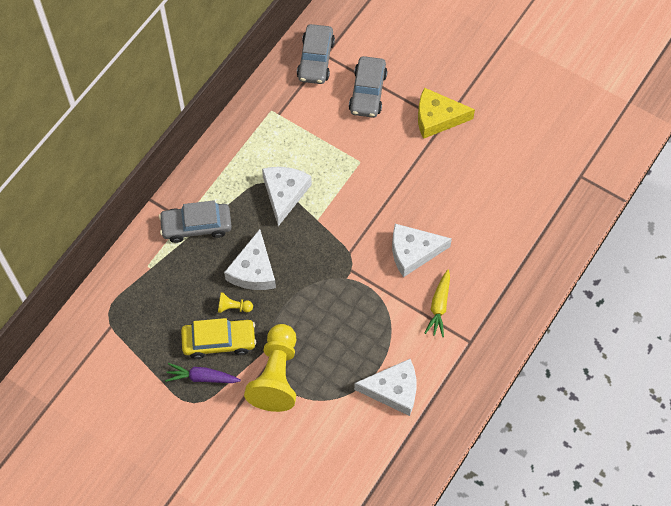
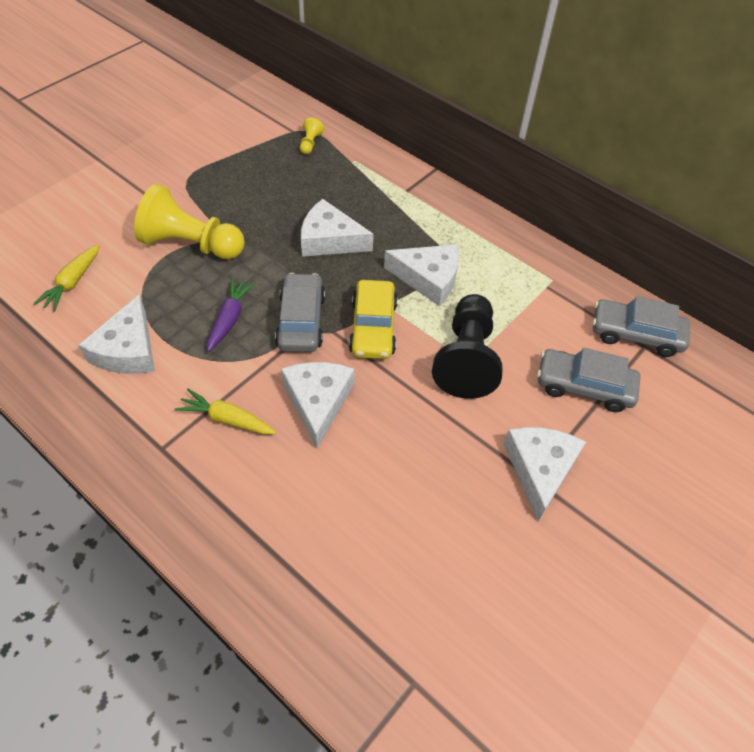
camera: 95 degrees right, 10 degrees down
(196, 226) = (396, 200): grey car -> grey car (301, 321)
(202, 377) = (212, 187): purple carrot -> purple carrot (230, 318)
(219, 341) = (249, 204): yellow car -> yellow car (373, 327)
(233, 307) = (287, 219): yellow pawn -> yellow pawn (310, 143)
(335, 455) = (72, 283): none -> yellow carrot
(357, 163) = (466, 358): none -> black pawn
(437, 118) = (540, 469): yellow cheese -> white cheese

